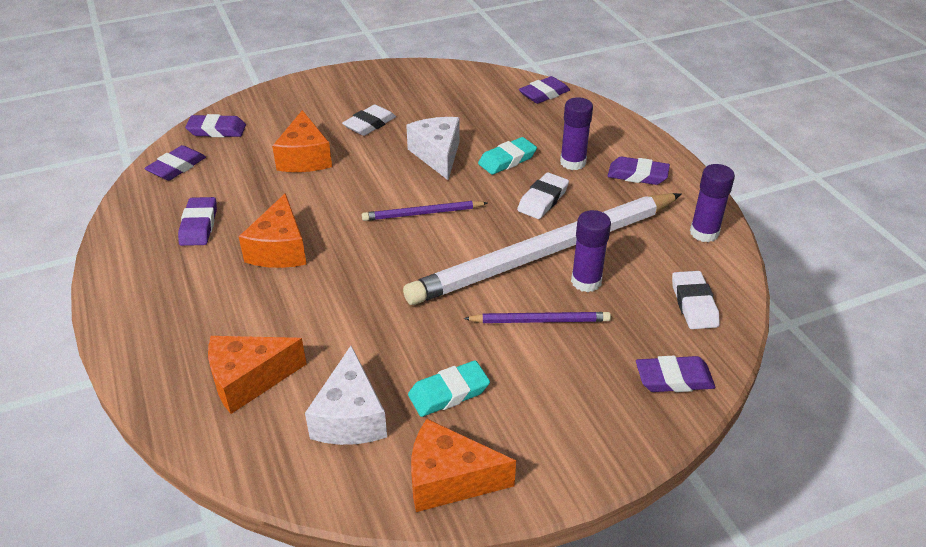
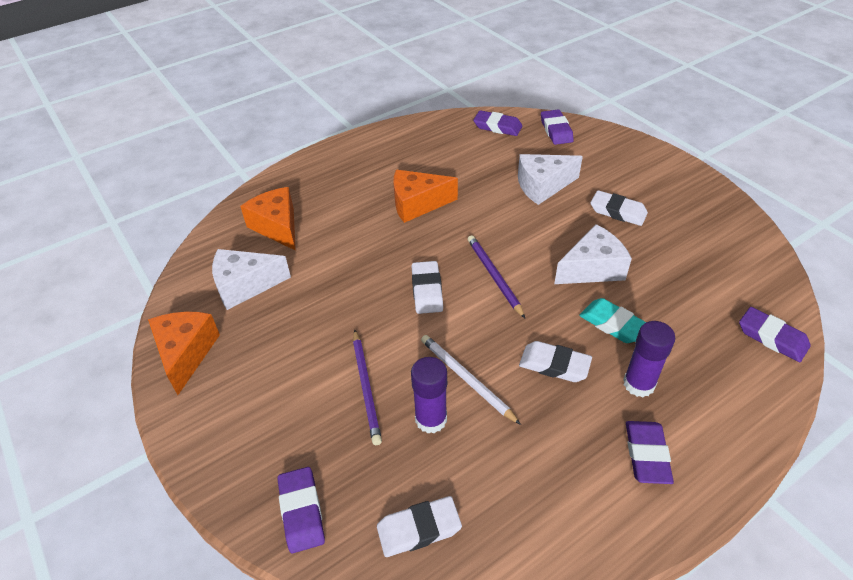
camera: 80 degrees right, 5 degrees up
(199, 225) = (432, 157): purple eraser -> none
(304, 158) = (543, 186): orange cheese -> white cheese
(423, 261) = (427, 290): none -> white eraser
(449, 393) = (272, 337): turquoise eraser -> none
(546, 253) = (466, 379): white pencil -> white pencil, size x0.41
(704, 233) = (555, 539): purple glue stick -> none

